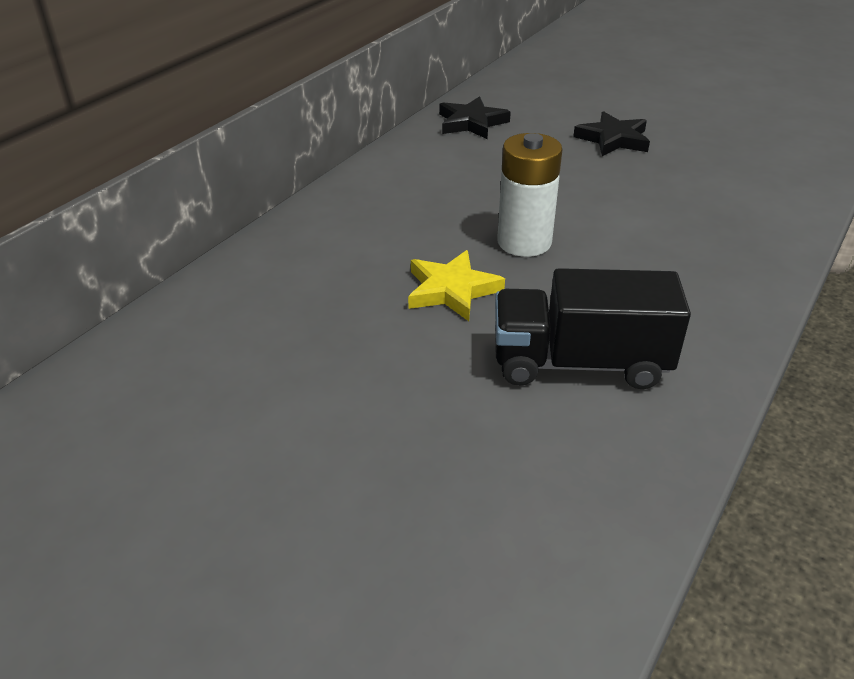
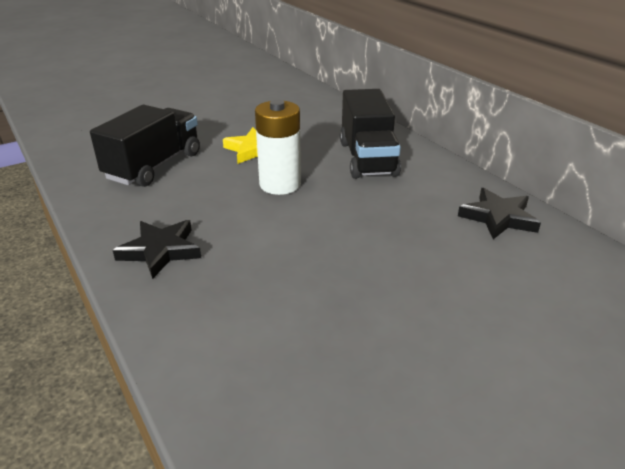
camera: 115 degrees right, 5 degrees down
(407, 203) = (367, 158): none -> black truck
(613, 139) = (419, 291): black star -> black star (160, 251)

